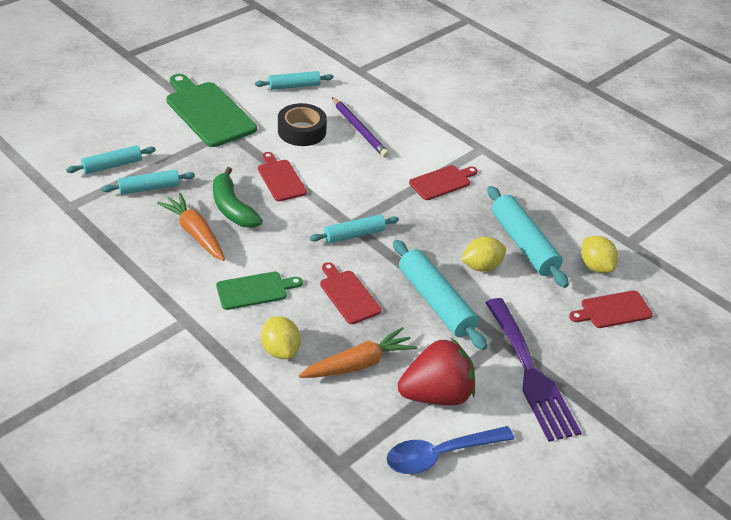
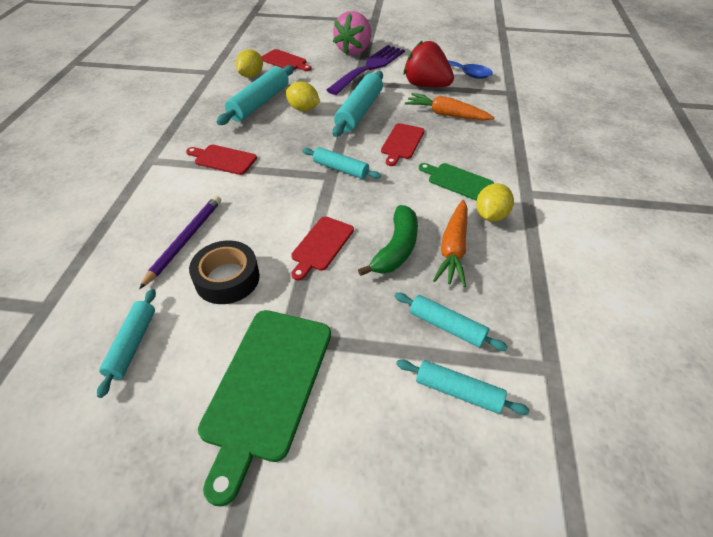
camera: 125 degrees left, 5 degrees up
(280, 350) = (482, 144): yellow lemon -> yellow lemon (490, 215)
(294, 86) = (132, 344): turquoise rolling pin -> turquoise rolling pin turned 60 degrees clockwise
(594, 390) = (354, 50): none -> pink strawberry

